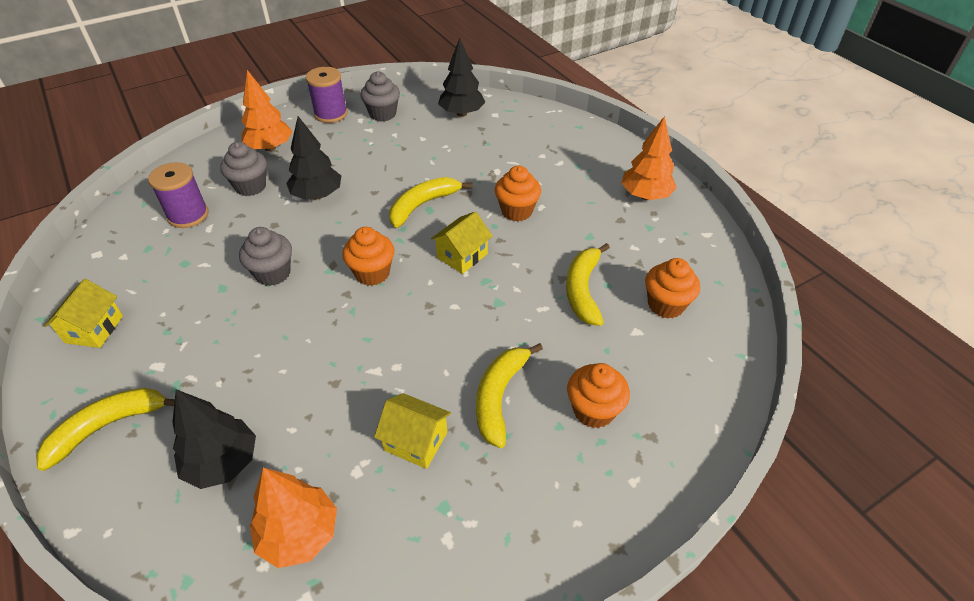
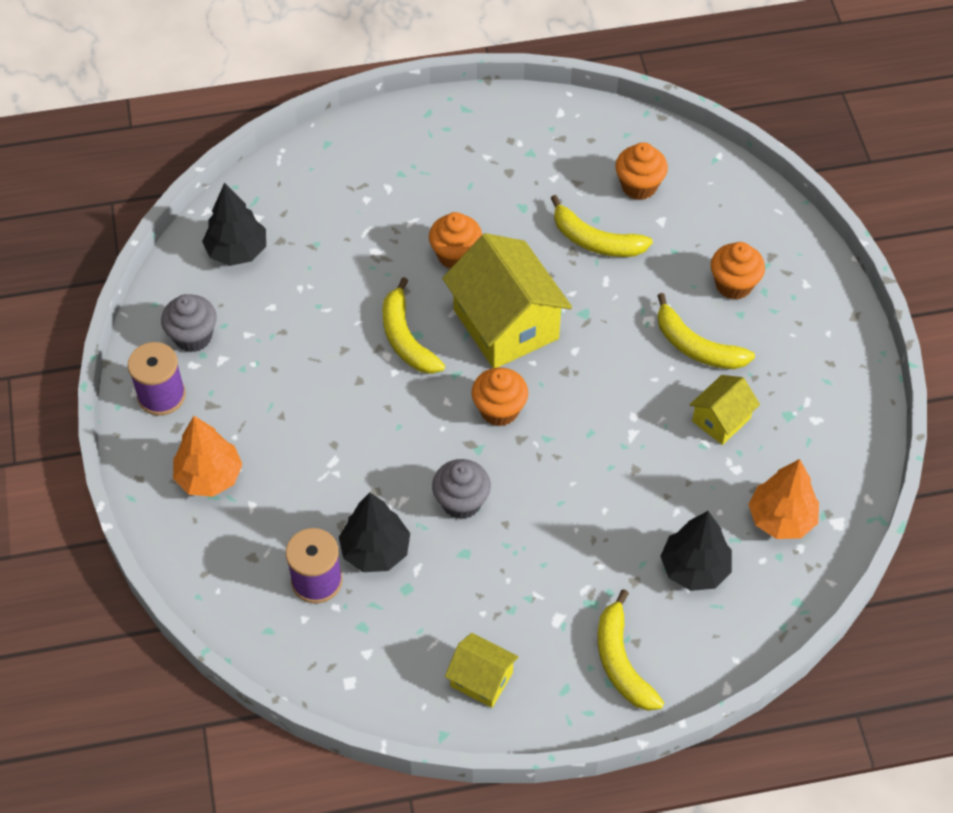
camera: 70 degrees left, 10 degrees up
(251, 187) = (288, 508): grey cupcake -> none
(317, 195) = (339, 439): black tree -> black tree (375, 551)
(462, 256) = (506, 324): yellow house -> yellow house, size x1.94
(645, 195) = (481, 135): orange tree -> none

